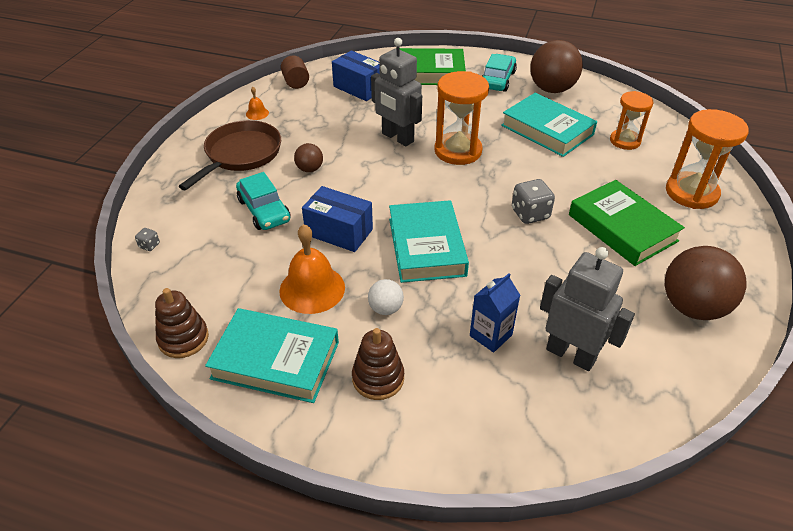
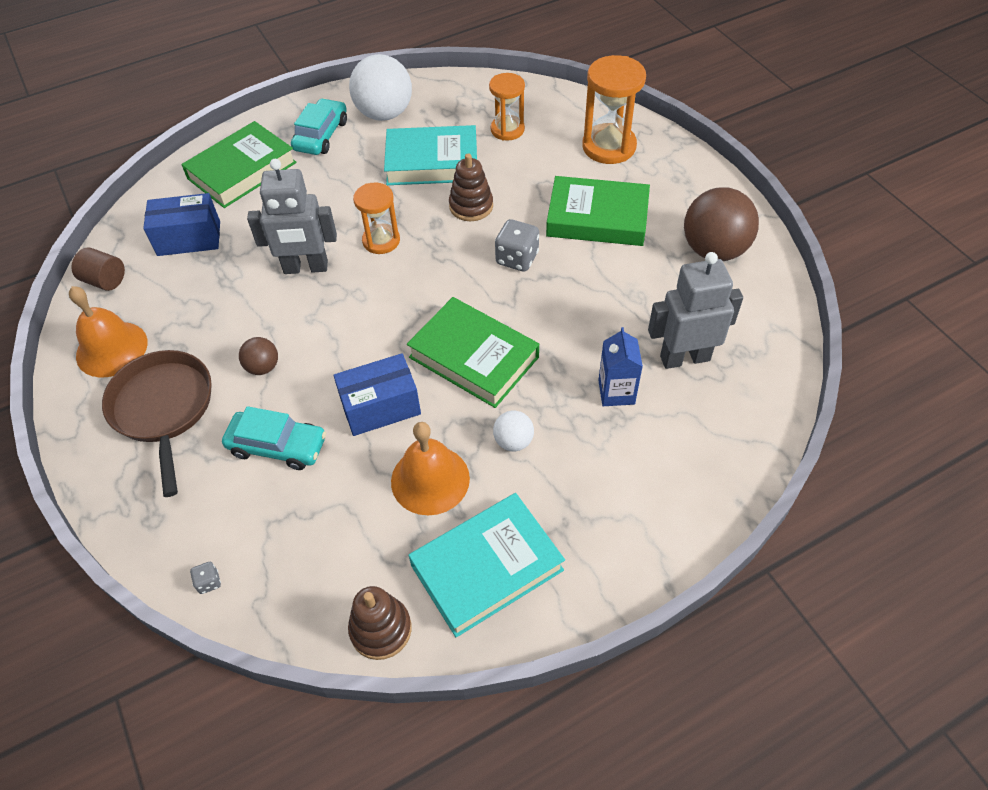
camera: 45 degrees left, 10 degrees up
(257, 113) = (111, 349): orange bell -> orange bell, size x2.13
(378, 378) = (583, 503): brown stacking toy -> brown stacking toy (471, 206)
(426, 246) = (474, 357): turquoise book -> green book
(458, 151) = (381, 241): orange hourglass -> orange hourglass, size x0.65
(497, 80) = (321, 135): turquoise car -> turquoise car turned 45 degrees clockwise
(552, 89) = (384, 114): brown ball -> white ball

